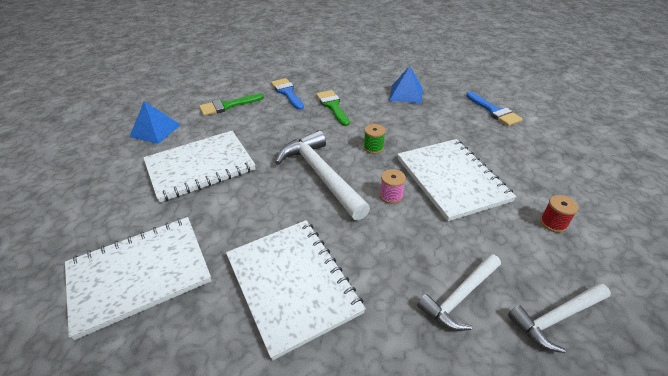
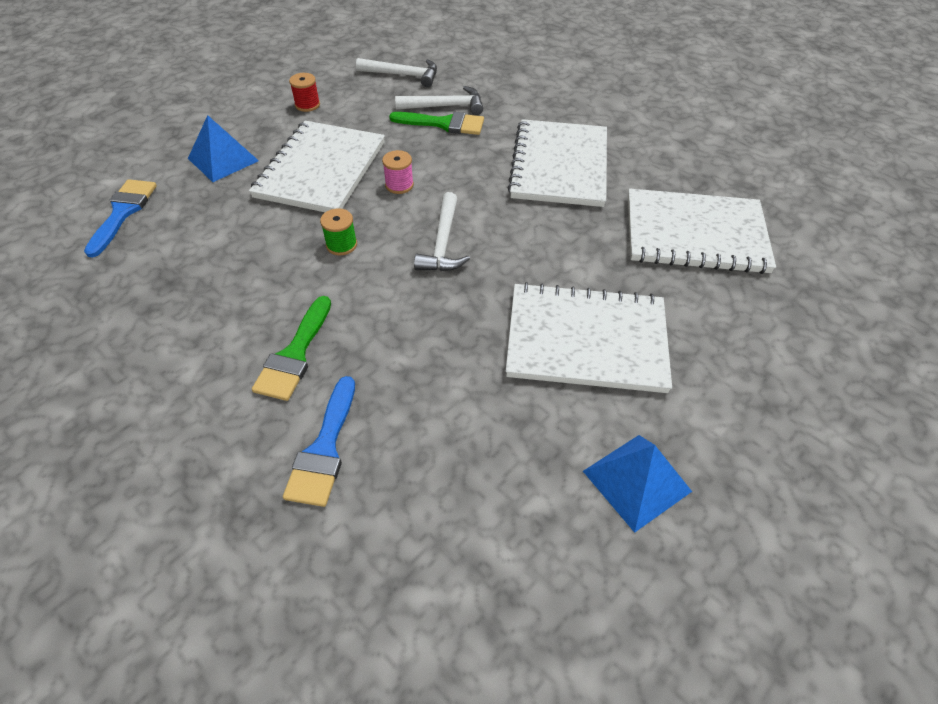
camera: 145 degrees left, 10 degrees up
(227, 106) = (466, 479): green brush -> green brush (444, 124)
(321, 175) = (443, 243): white hammer -> white hammer, size x0.60
(406, 94) = (157, 311): blue pyramid -> blue pyramid (223, 159)

